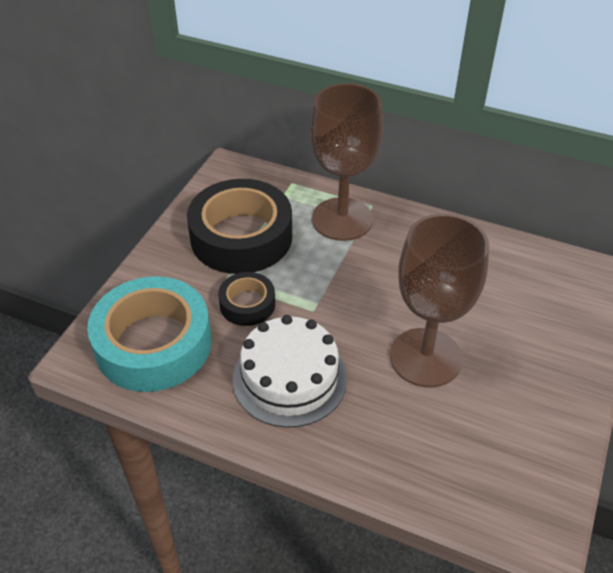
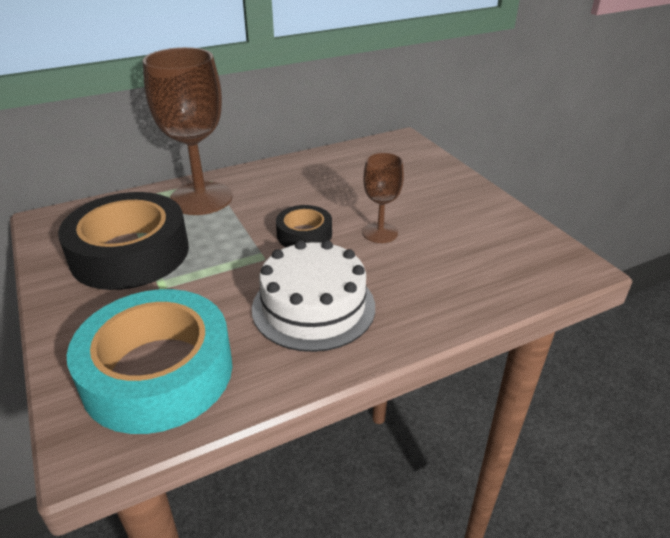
camera: 50 degrees left, 10 degrees down
(247, 304) = (205, 288): black tape -> black tape (304, 234)
(425, 357) = (380, 233): brown goblet -> brown goblet, size x0.53

